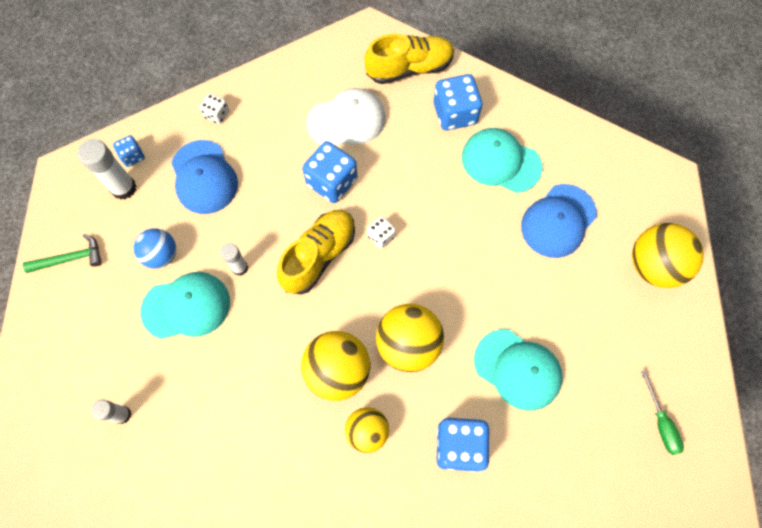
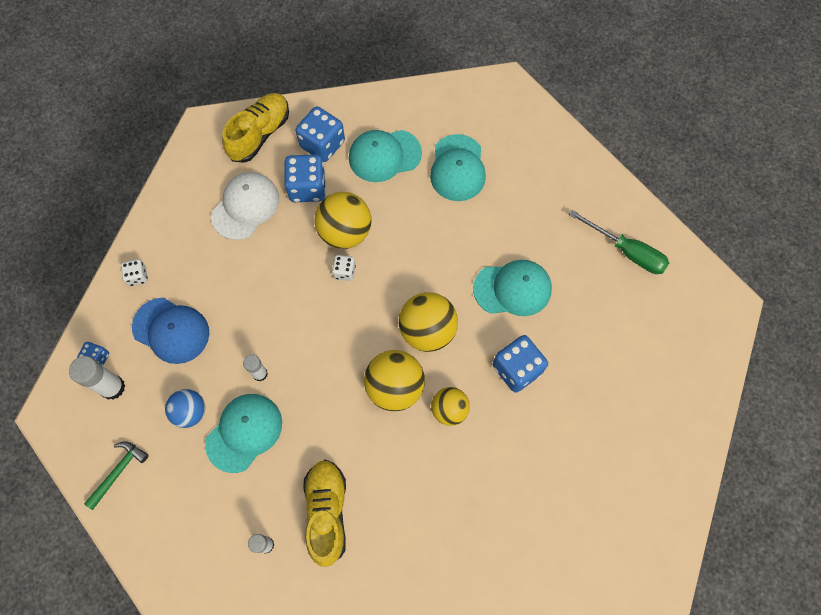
camera: 40 degrees left, 0 degrees up
(319, 256) = (311, 320): yellow shoe -> yellow shoe (327, 512)
(332, 182) = (274, 260): blue dice -> blue dice (307, 187)
(558, 221) = (457, 168): blue cap -> turquoise cap
(653, 266) = (543, 152): yellow ball -> yellow ball (345, 232)
(660, 423) = (627, 251): green screwdriver -> green screwdriver, size x1.56

